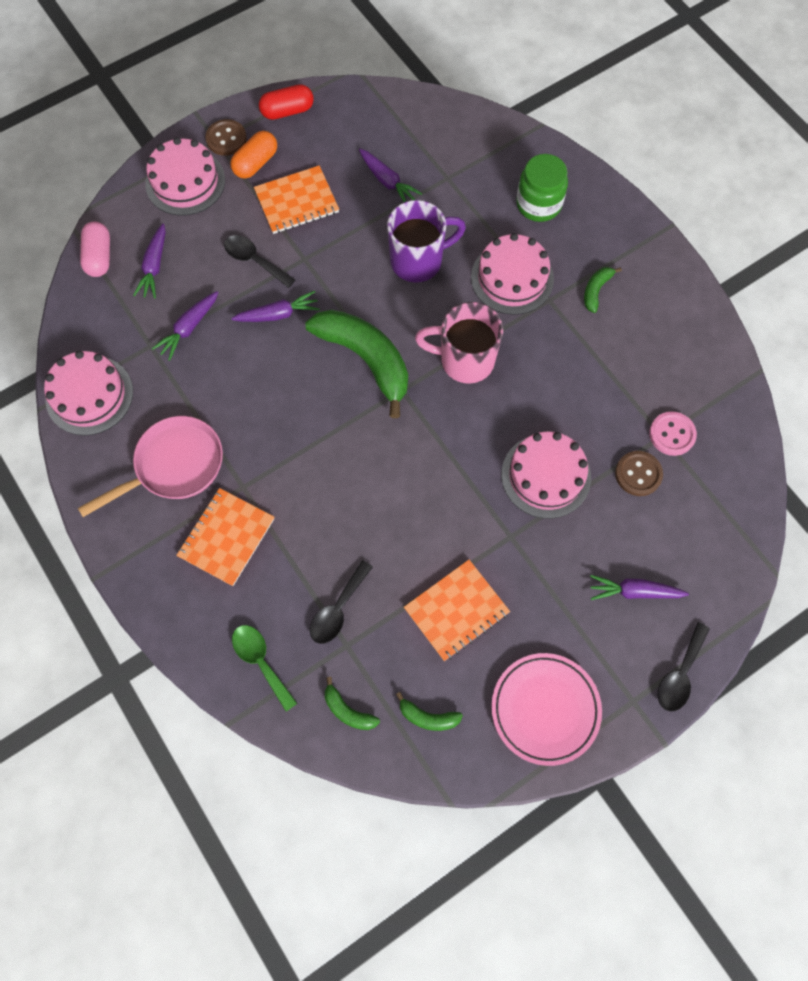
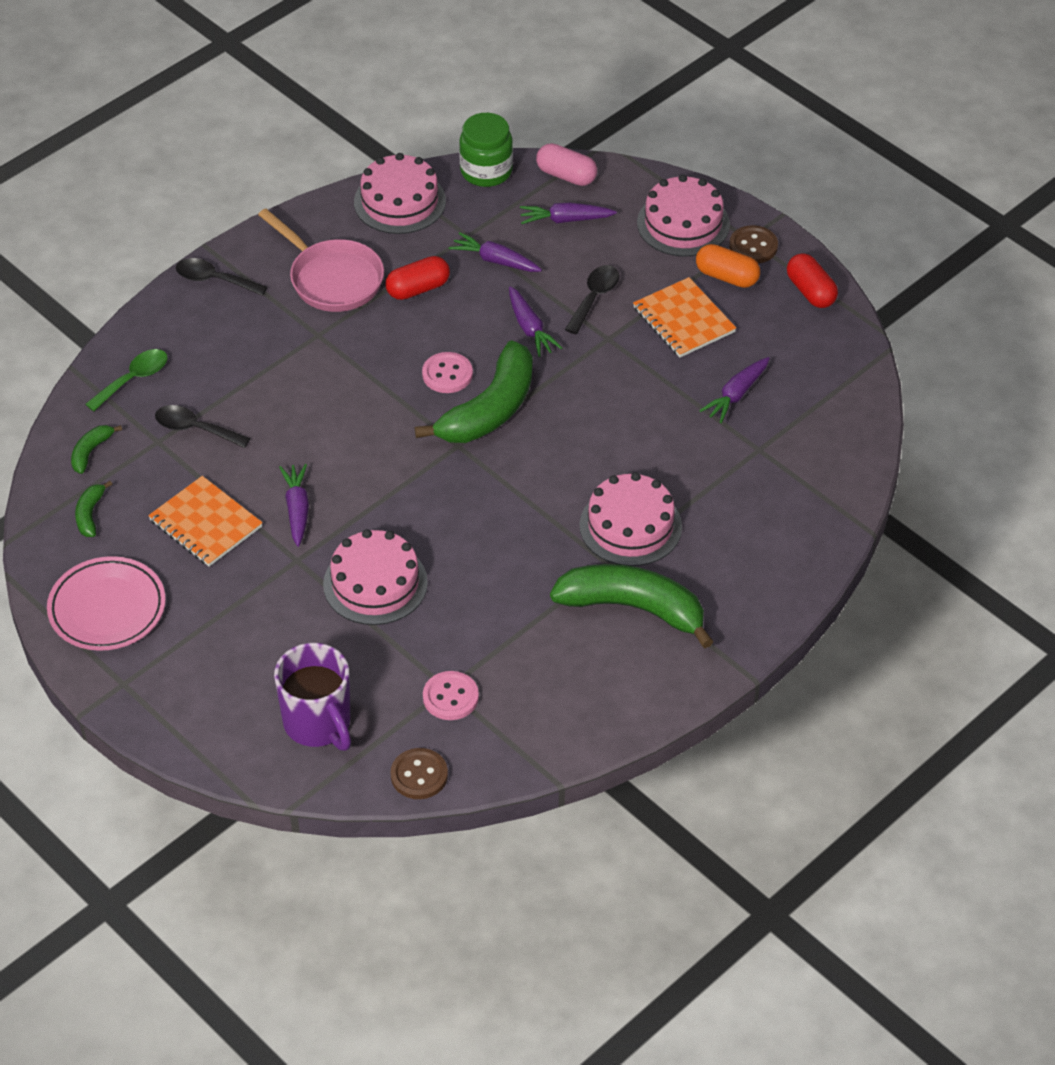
camera: 80 degrees right, 20 degrees down
(99, 257) = (566, 175): pink capsule -> pink capsule turned 45 degrees clockwise
(206, 395) = (418, 289): none -> red capsule
(226, 537) = (260, 332): orange notebook -> none
(317, 386) = (447, 374): none -> pink button
(418, 261) = (631, 437): purple mug -> purple mug (318, 724)
(465, 360) = (507, 495): pink mug -> none
(538, 204) = (745, 540): green jar -> green jar (486, 171)
(596, 291) = (633, 608): green banana -> green banana, size x2.27
(634, 591) = (248, 675): purple carrot -> purple carrot (297, 509)
(638, 474) = (392, 668): brown button -> brown button (419, 775)
(680, 674) = (157, 723): black spoon -> black spoon (214, 280)

